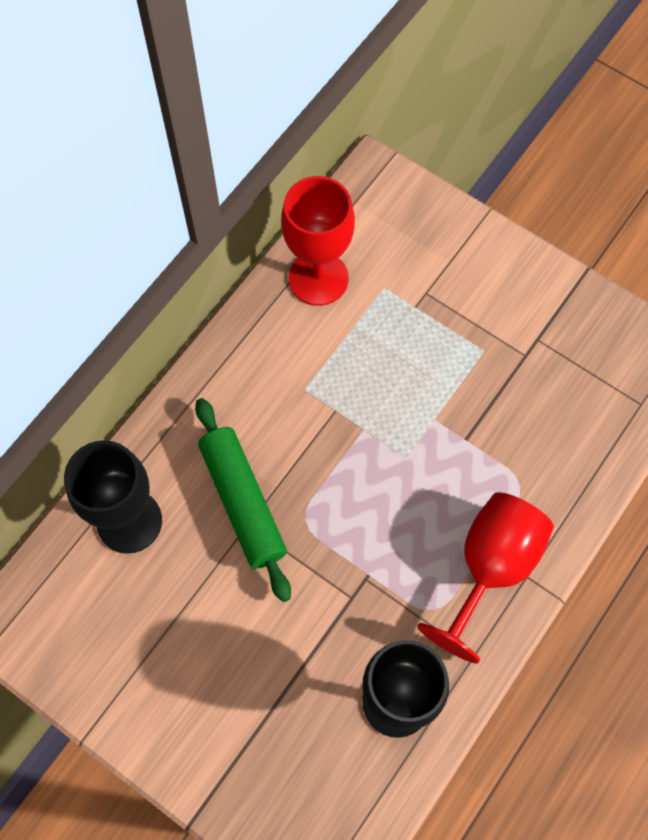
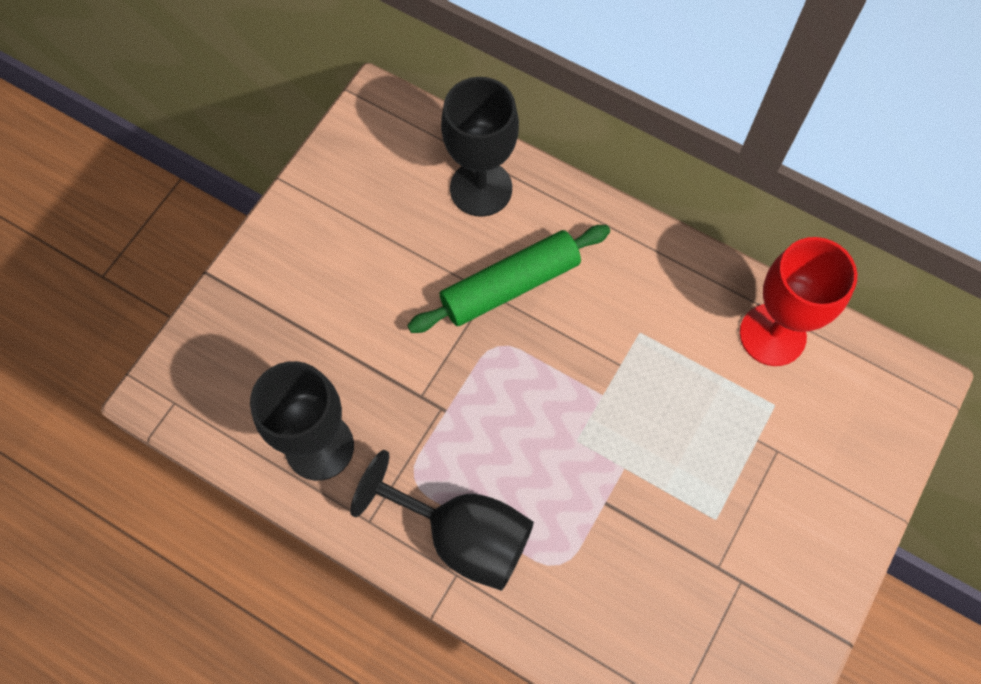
camera: 85 degrees right, 0 degrees up
(490, 567) = (462, 535): red goblet -> black goblet

